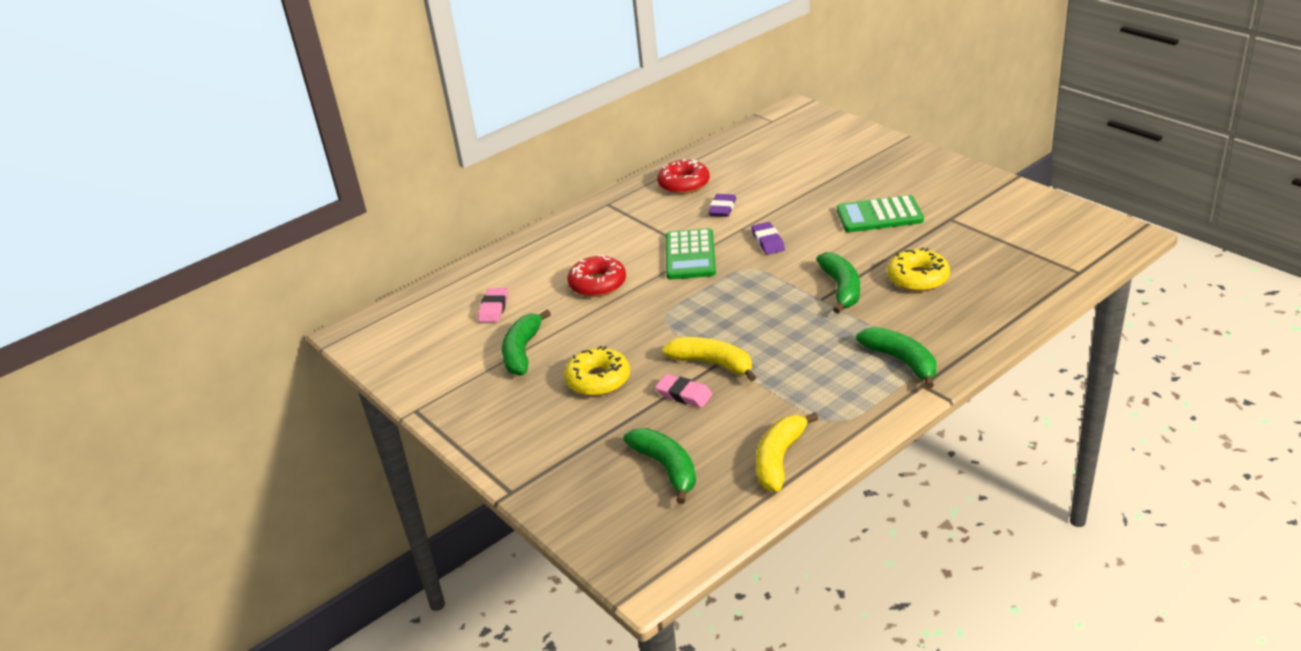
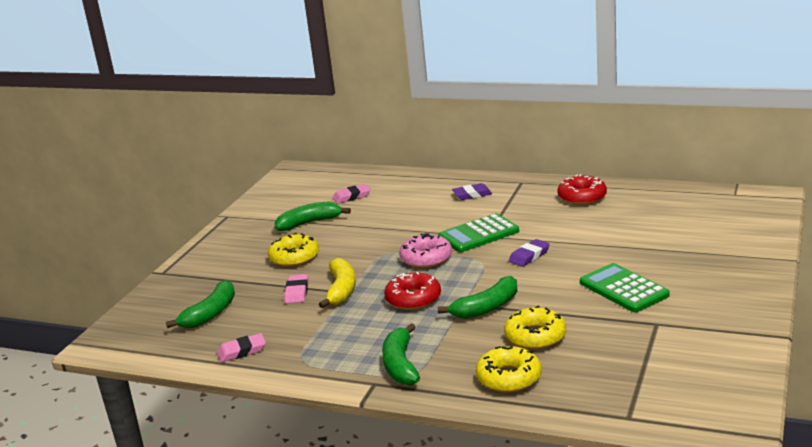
camera: 60 degrees right, 10 degrees down
(597, 284) = (409, 217): red donut -> red donut (413, 299)
(705, 297) = (426, 258): none -> pink donut
(722, 208) = (561, 223): purple eraser -> purple eraser (472, 194)
(779, 459) = (242, 351): yellow banana -> pink eraser
(901, 361) = (400, 364): green banana -> green banana turned 150 degrees clockwise
(975, 309) = (509, 378): none -> yellow donut

